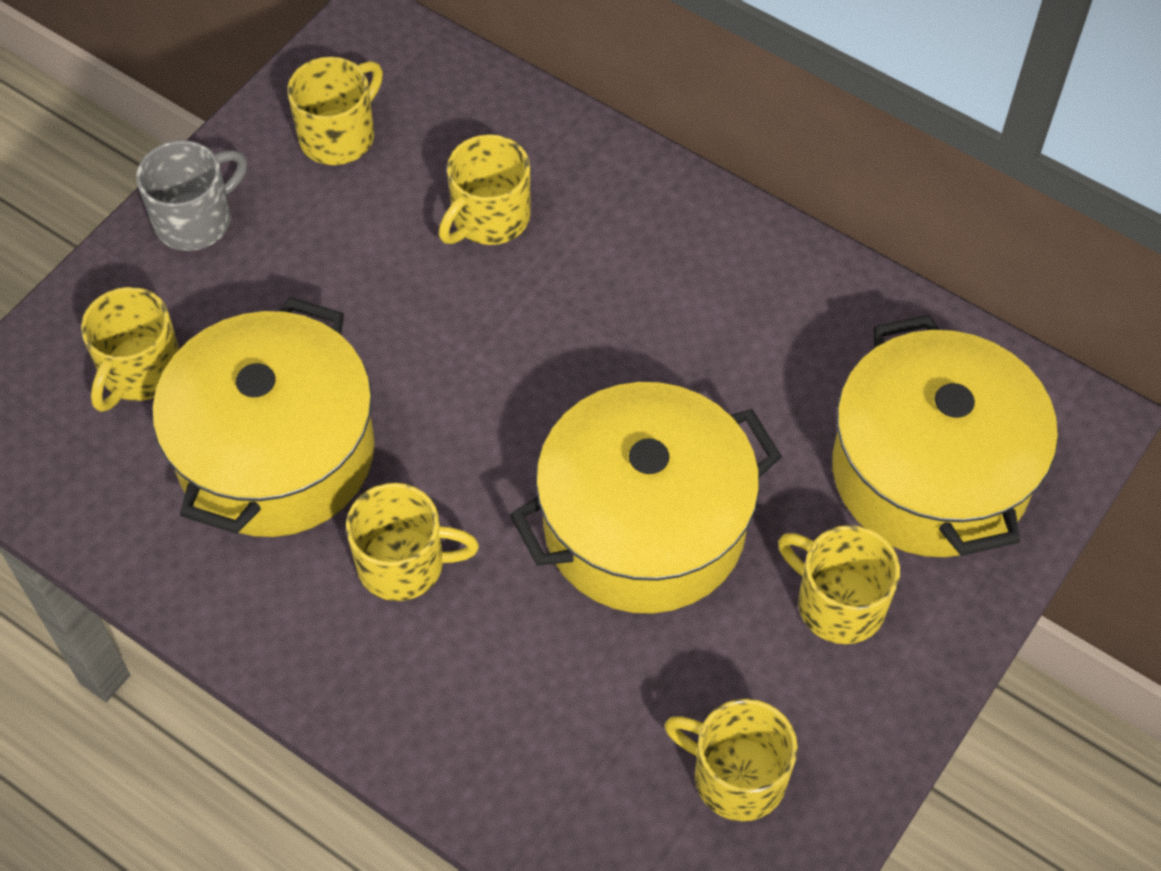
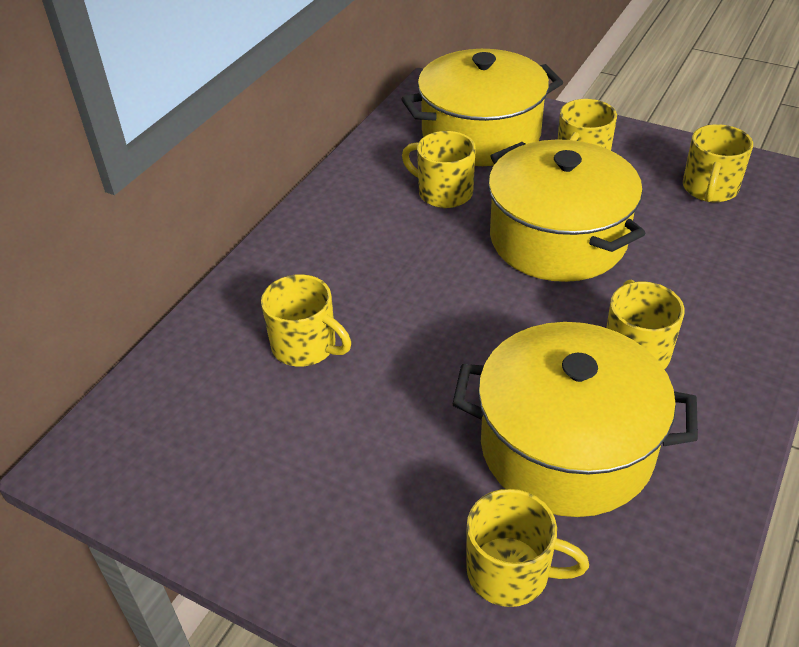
camera: 95 degrees left, 15 degrees down
(195, 220) = (321, 563): grey mug -> none
(339, 136) = (214, 462): yellow mug -> yellow mug (443, 192)

